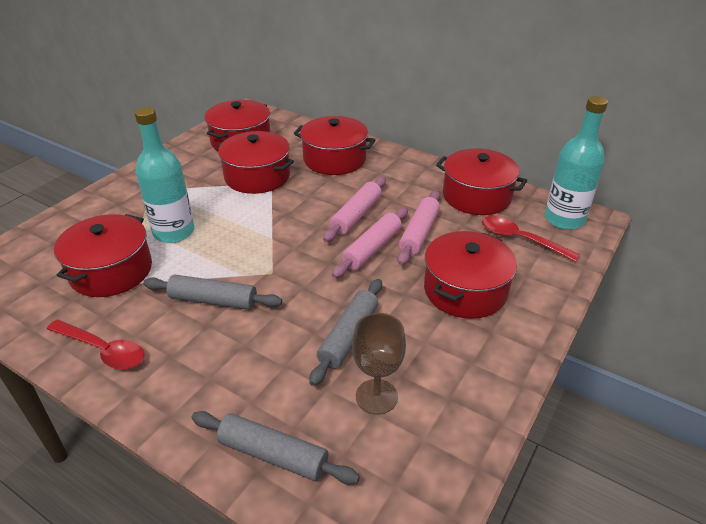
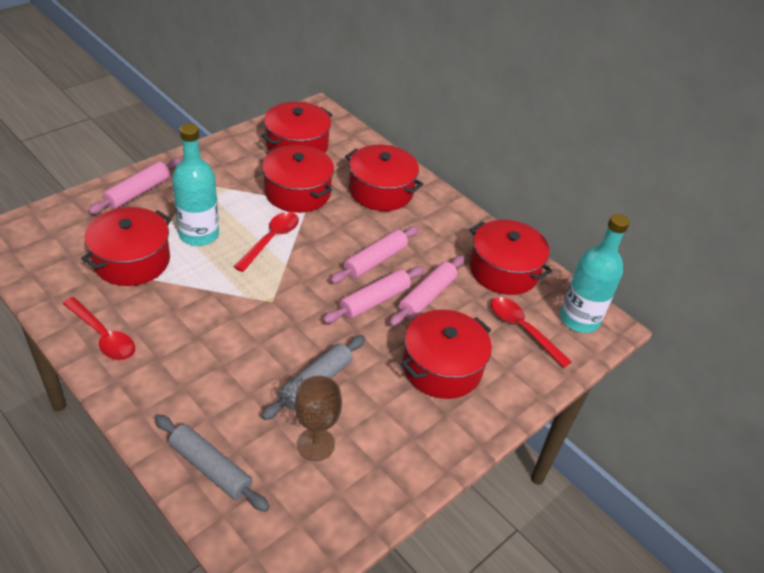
camera: 10 degrees right, 5 degrees up
(98, 210) = (138, 192): none -> pink rolling pin
(213, 300) = (210, 315): grey rolling pin -> none
(248, 220) = (271, 240): none -> red spoon

